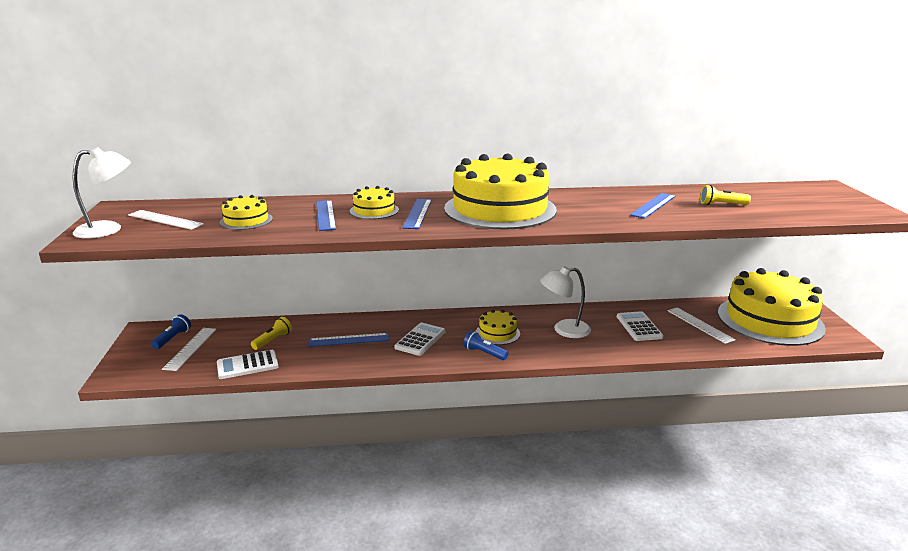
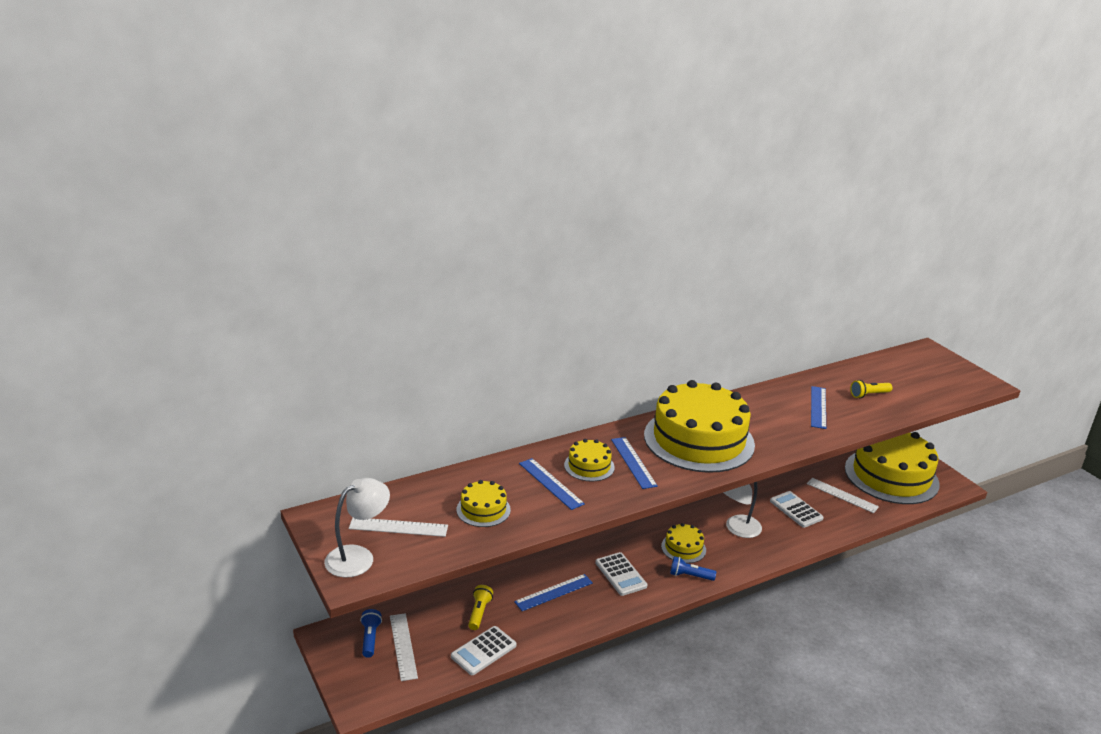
camera: 25 degrees left, 5 degrees up
(420, 340) = (620, 574): white calculator -> white calculator turned 150 degrees clockwise

